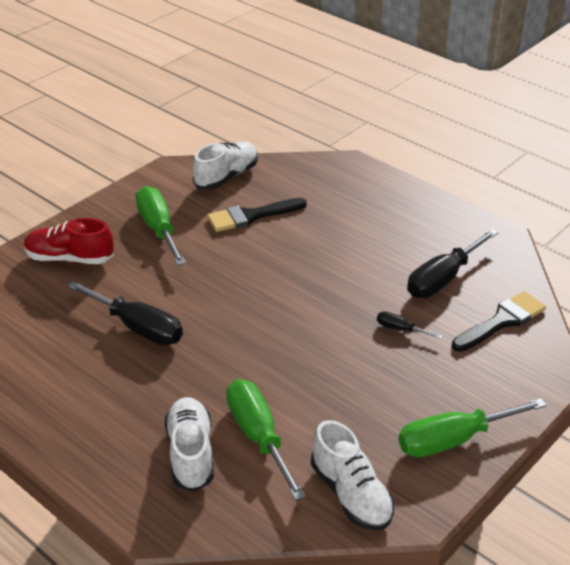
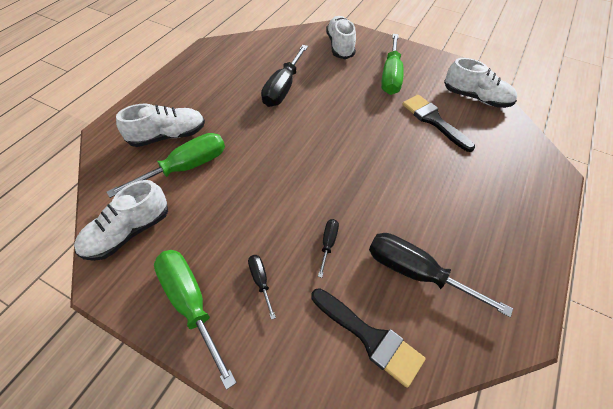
camera: 75 degrees right, 15 degrees up
(69, 258) = (340, 46): red shoe -> white shoe
(158, 229) = (390, 76): green screwdriver -> green screwdriver turned 135 degrees clockwise
(435, 384) = (260, 281): none -> black screwdriver

